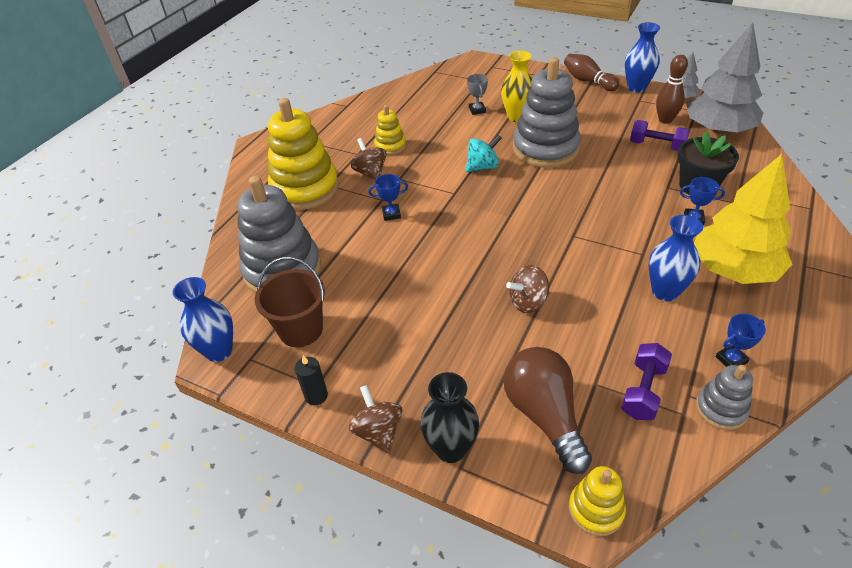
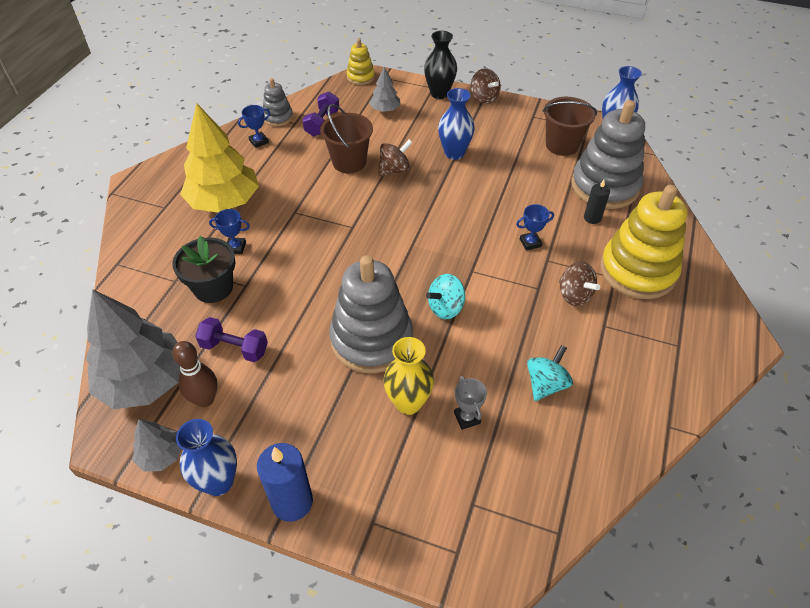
camera: 170 degrees right, 5 degrees up
(316, 396) = (530, 111): black candle -> black candle (592, 218)
(390, 146) = (568, 340): yellow stacking toy -> none
(417, 124) = (546, 384): none -> turquoise spinning top
(544, 415) = (385, 109): brown light bulb -> grey tree
(588, 81) = (292, 502): brown bowling pin -> blue candle
(589, 317) = (349, 162): none -> brown bucket
(665, 292) = (287, 182): blue vase -> blue vase (454, 153)

